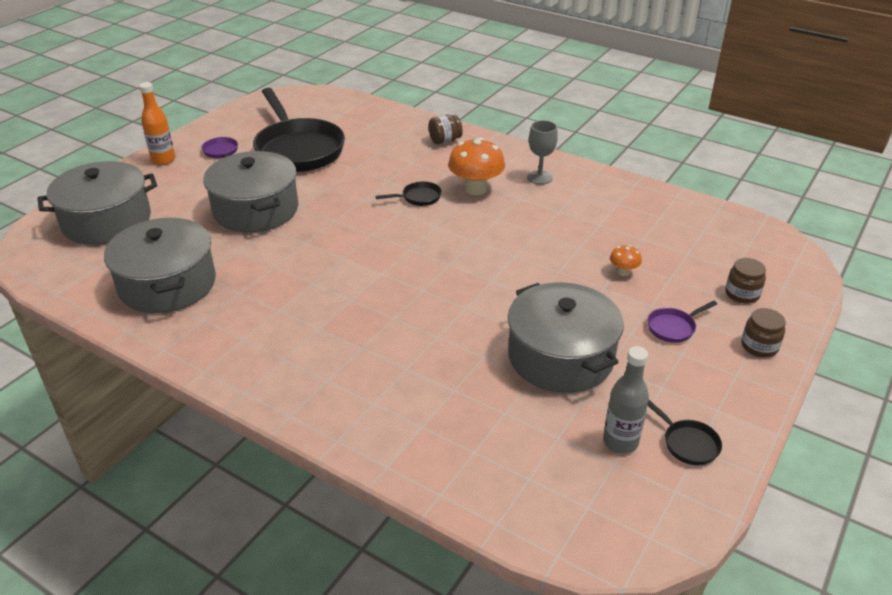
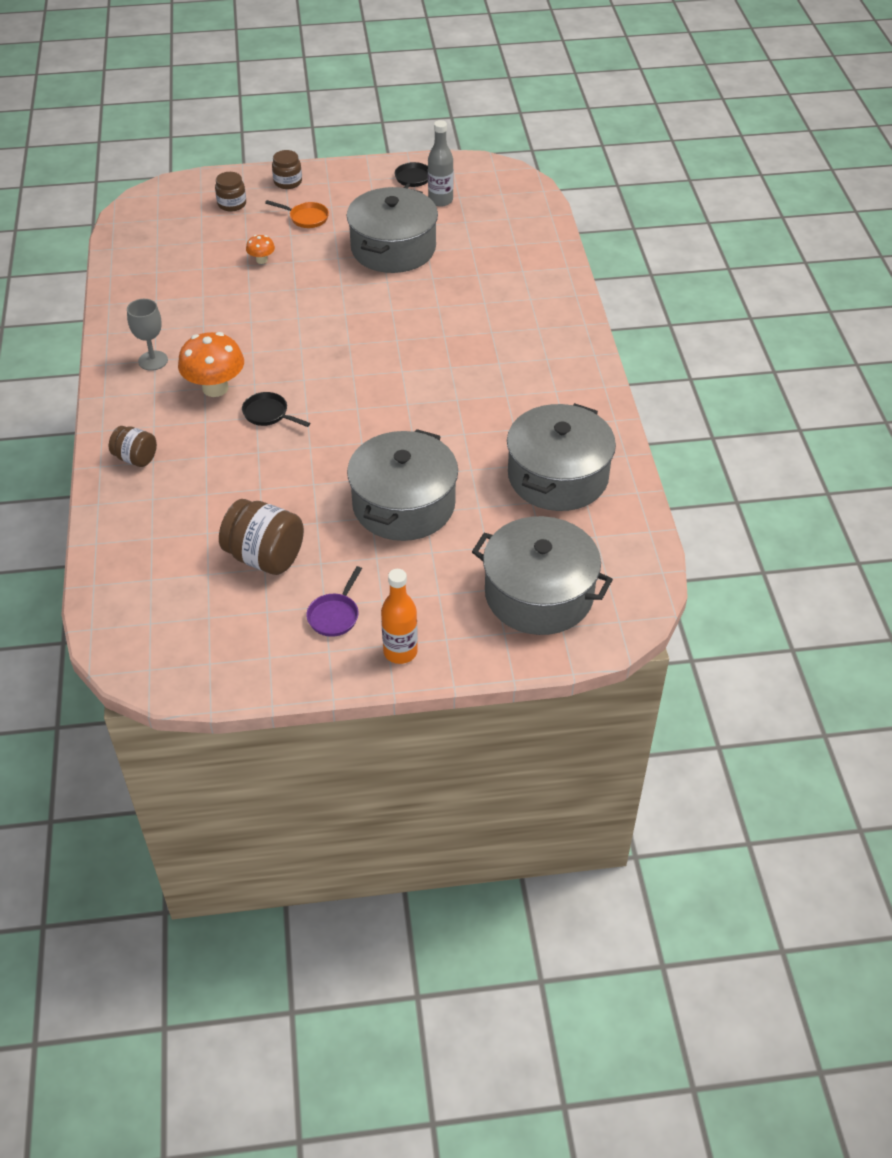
camera: 130 degrees left, 10 degrees up
(298, 149) = (265, 557): black pan -> brown jar
(673, 327) = (306, 218): purple pan -> orange pan

